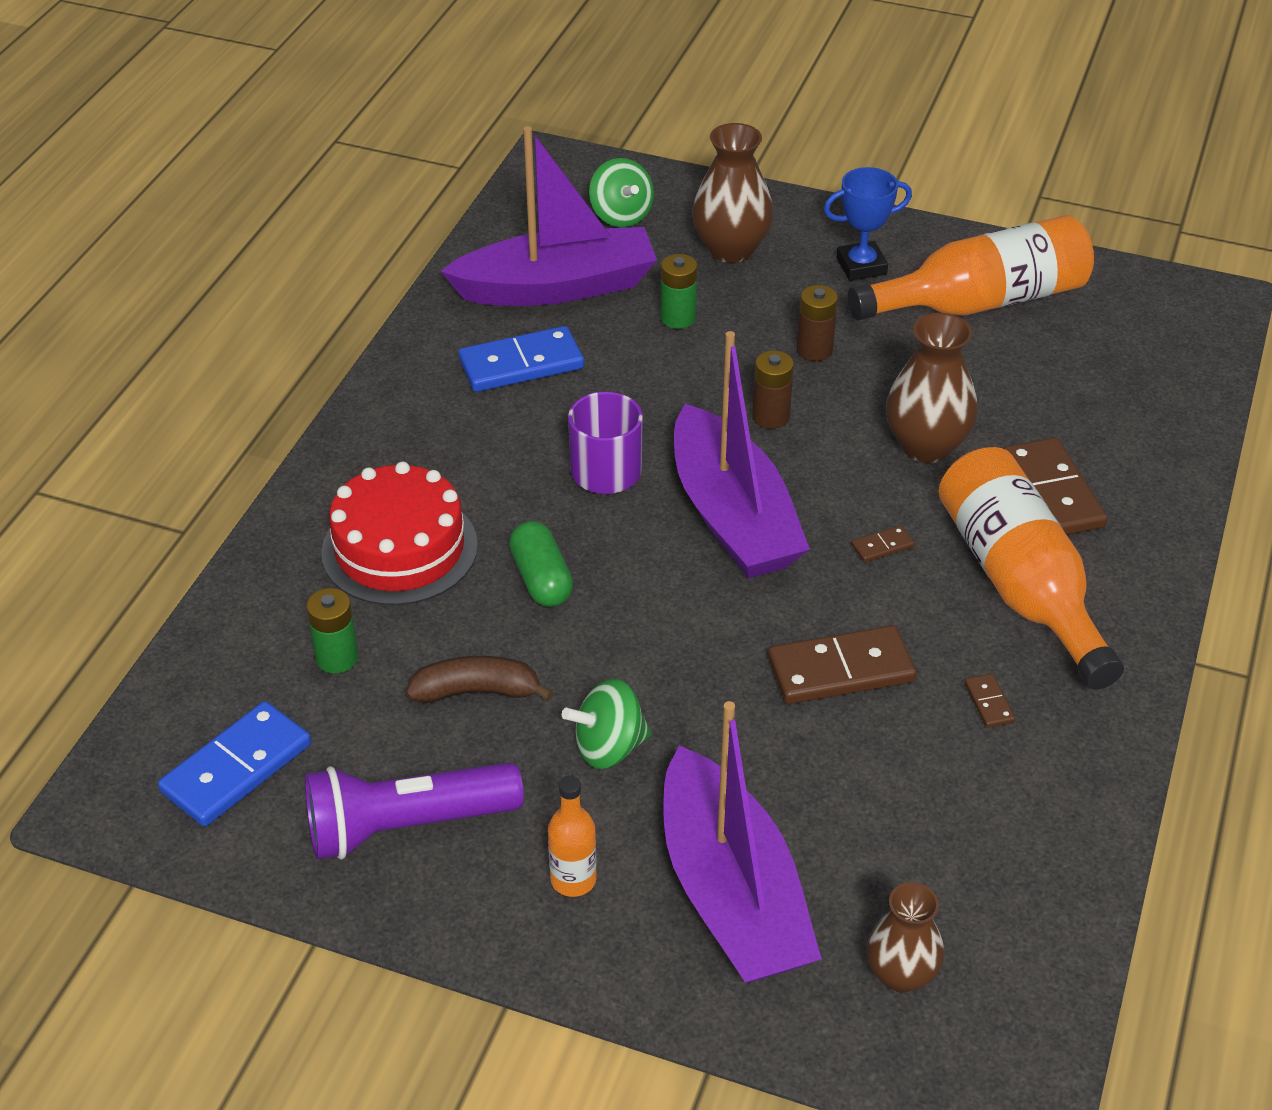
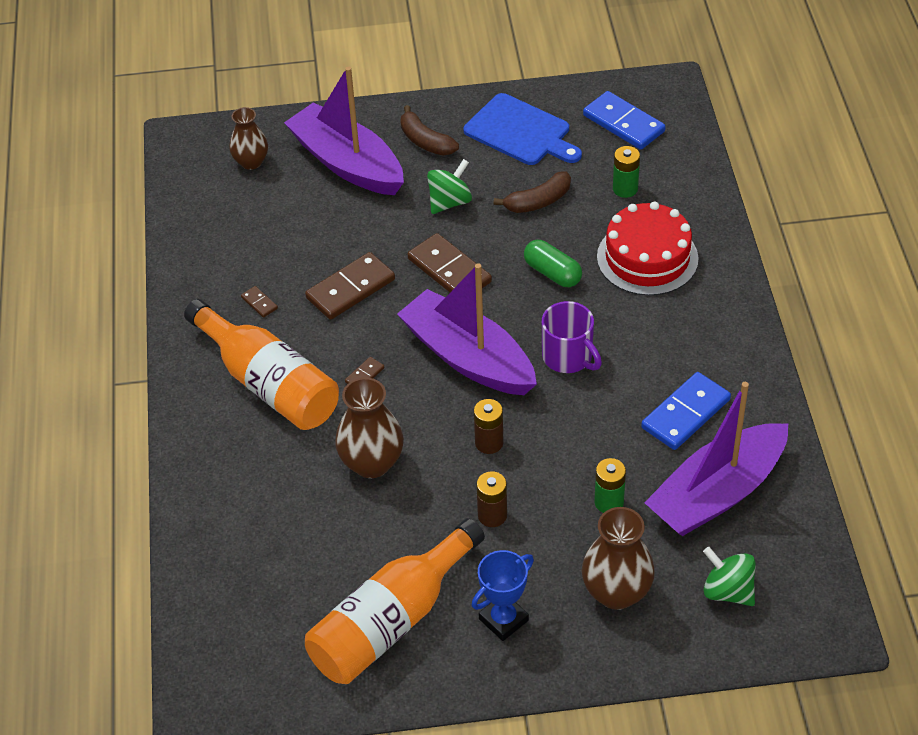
camera: 155 degrees right, 5 degrees up
(237, 768) = (623, 123): blue domino -> blue domino turned 60 degrees counterclockwise
(406, 826) = (521, 132): purple flashlight -> blue cutting board
(573, 879) = (425, 141): orange bottle -> brown banana
(1052, 492) = (272, 460): brown domino -> brown domino (449, 270)

